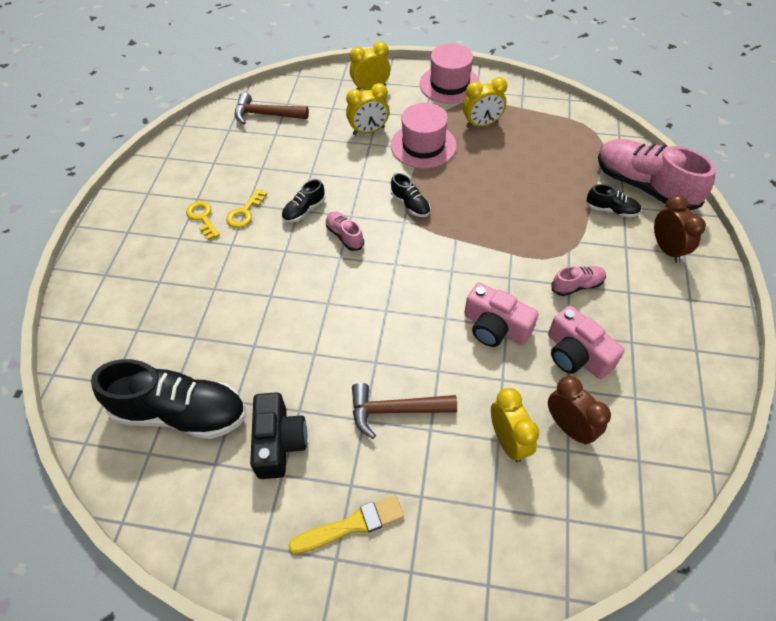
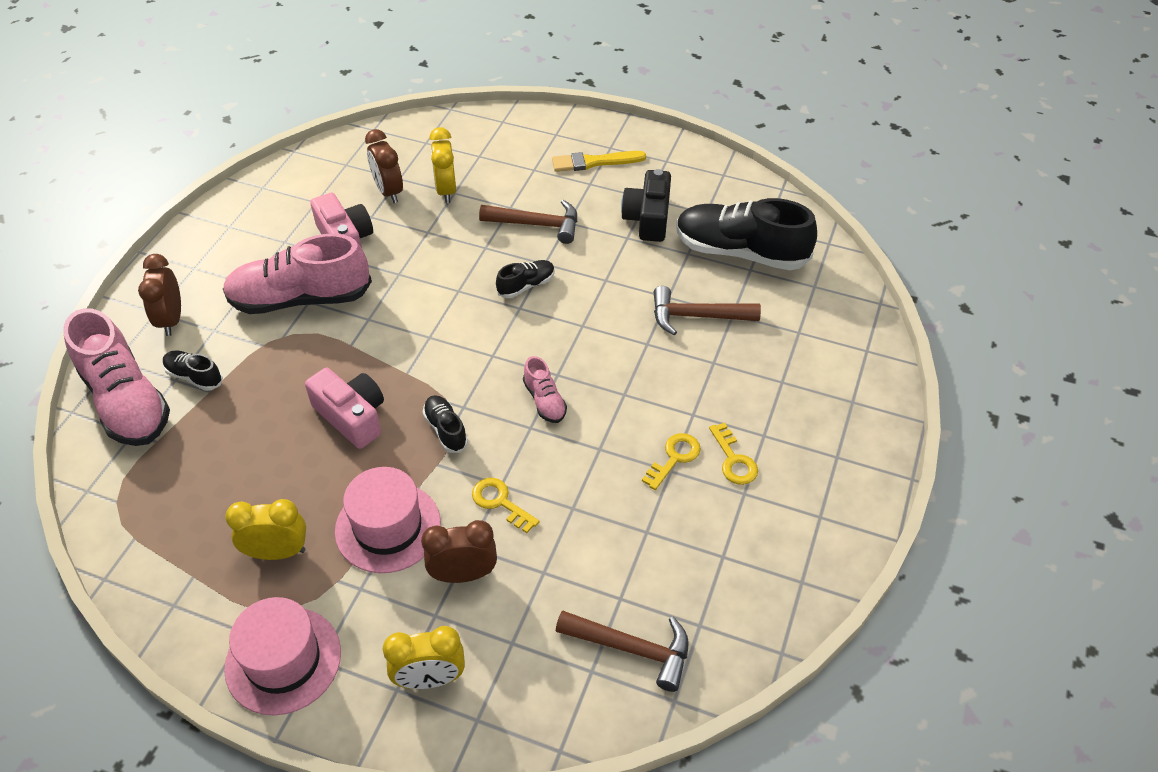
camera: 170 degrees left, 5 degrees down
(227, 329) = (696, 316): none -> brown hammer
(304, 210) = (591, 446): black shoe -> black shoe (526, 285)
(358, 168) = (500, 502): none -> yellow key
(368, 131) = (463, 574): yellow clock -> brown clock
(495, 327) = (411, 274): pink camera -> pink camera (352, 416)
(577, 285) = (300, 299): pink shoe -> pink shoe, size x2.16

